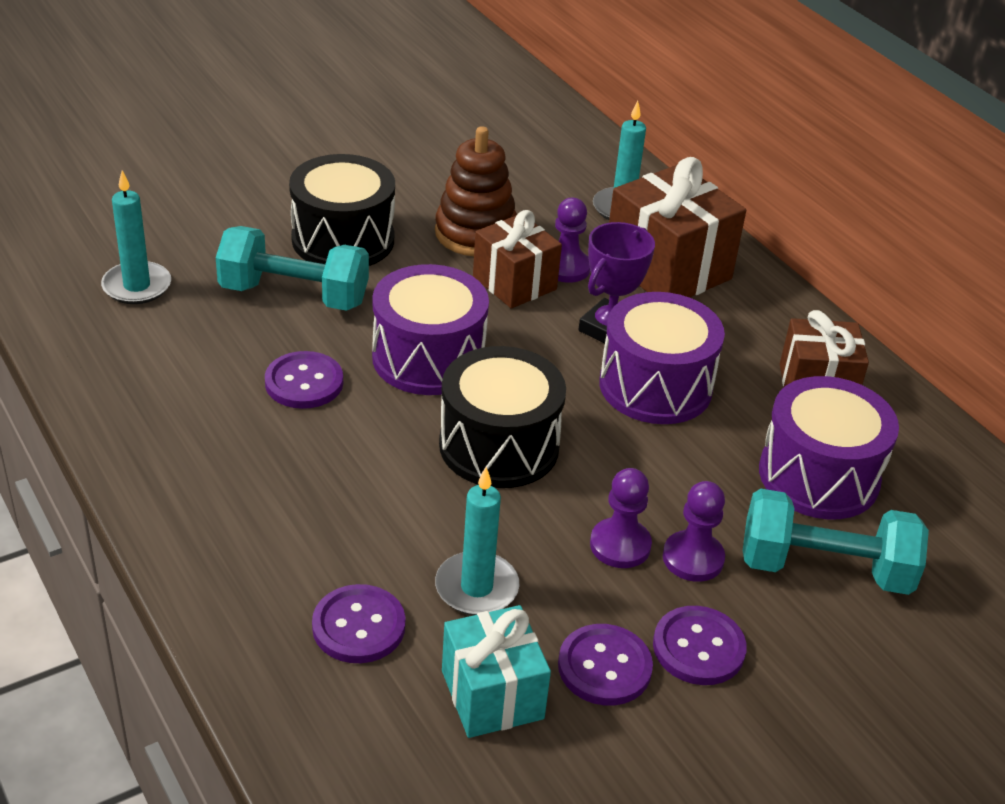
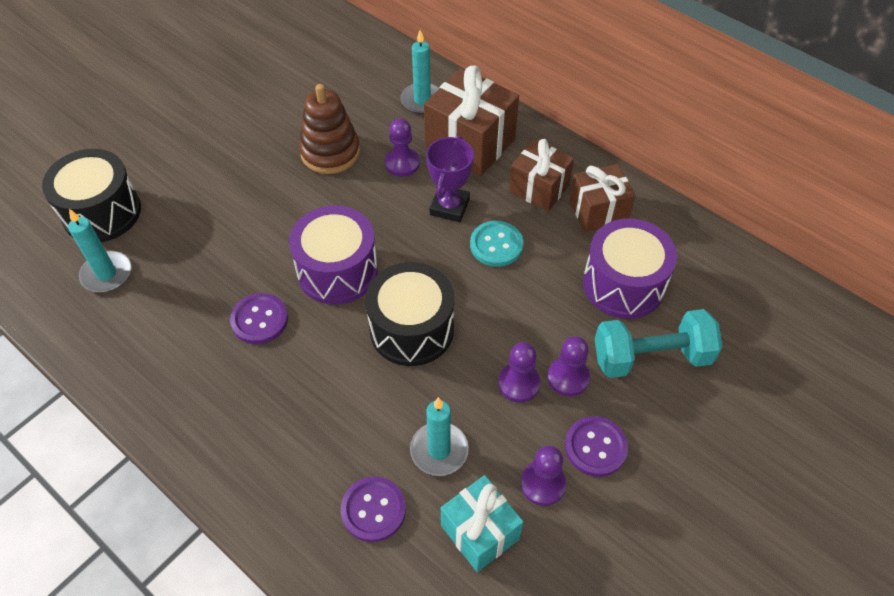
camera: 15 degrees left, 15 degrees up
(294, 295) = (223, 246): turquoise dumbbell -> none
(343, 240) = (240, 186): black drum -> black drum (102, 212)
(514, 283) = (372, 187): brown gift -> brown gift (539, 189)
(604, 667) = (542, 484): purple button -> purple pawn
(655, 386) = (496, 245): purple drum -> turquoise button

